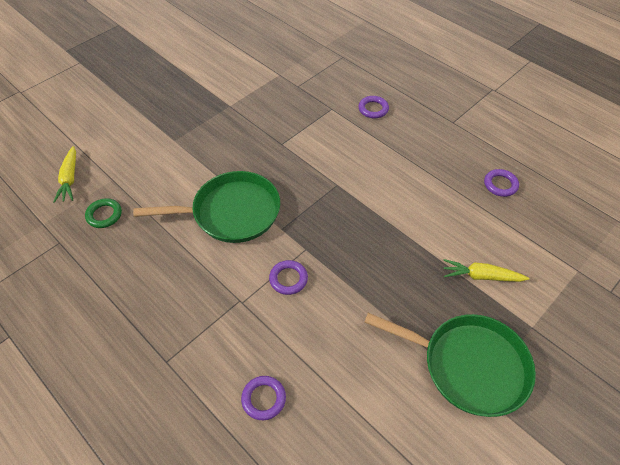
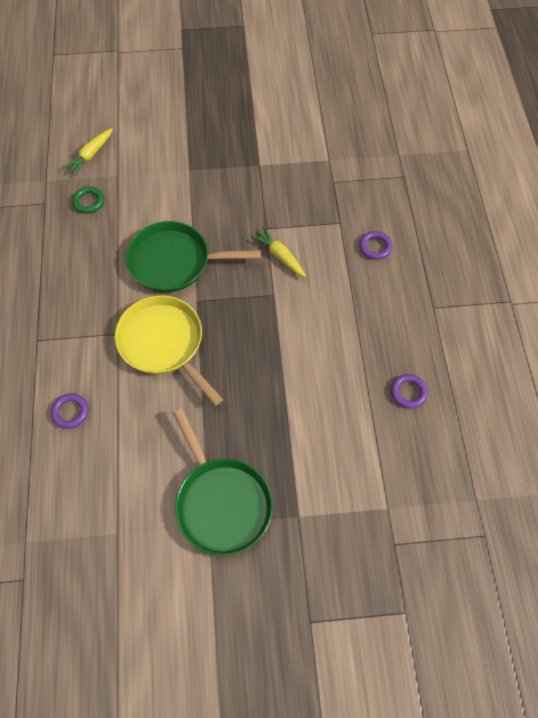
camera: 40 degrees right, 10 degrees up
(232, 212) = (174, 261): green pan -> green pan turned 150 degrees clockwise
(288, 279) = (163, 343): purple ring -> yellow pan
(481, 276) = (304, 450): yellow carrot -> yellow carrot (279, 256)

